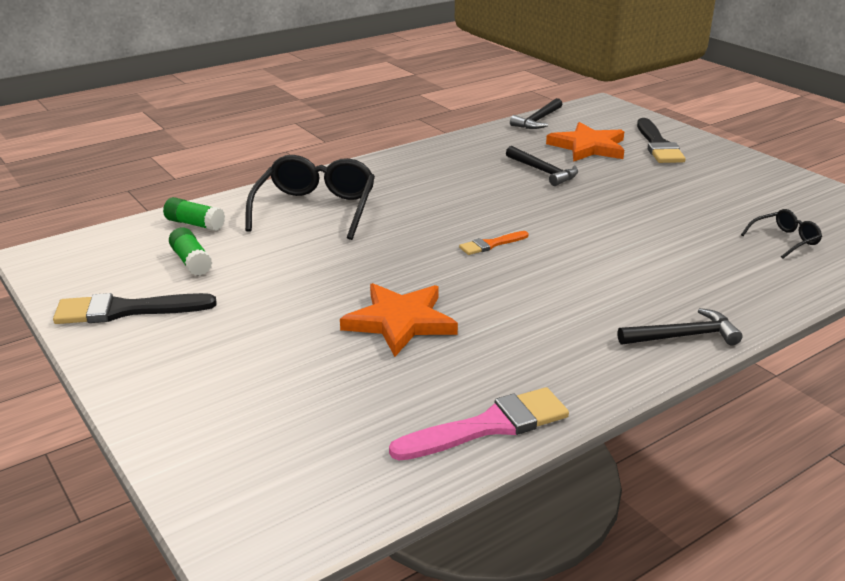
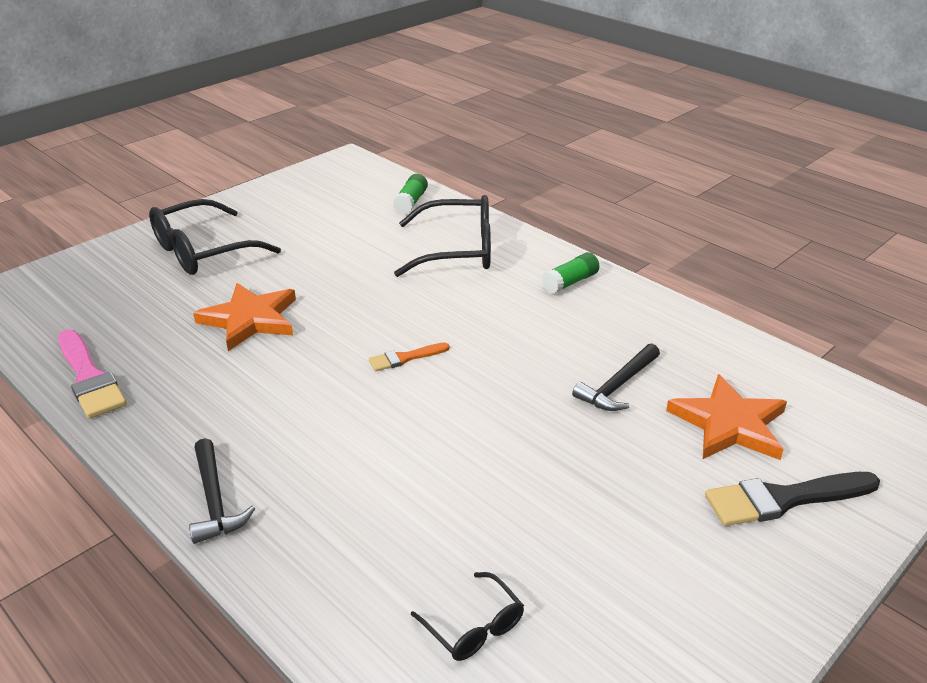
camera: 80 degrees right, 5 degrees up
(126, 310) = (269, 204): black brush -> none
(191, 261) = (345, 213): green glue stick -> green glue stick (570, 282)
(224, 356) = (204, 251): none -> black glasses
(491, 244) = (405, 358): orange brush -> orange brush turned 75 degrees counterclockwise
(538, 120) = (801, 374): black hammer -> none

